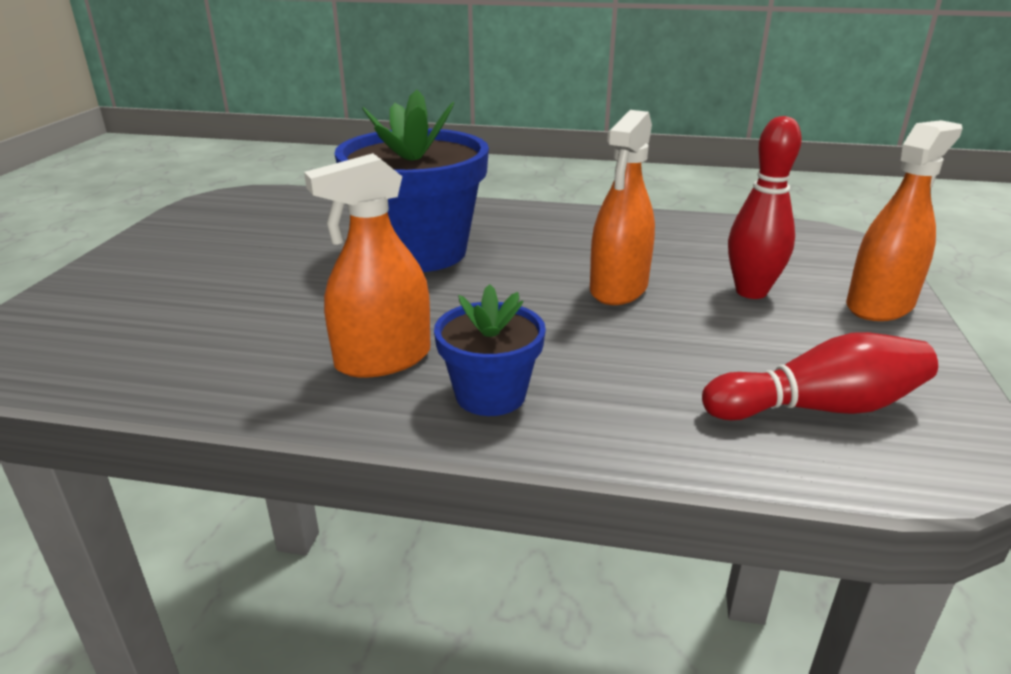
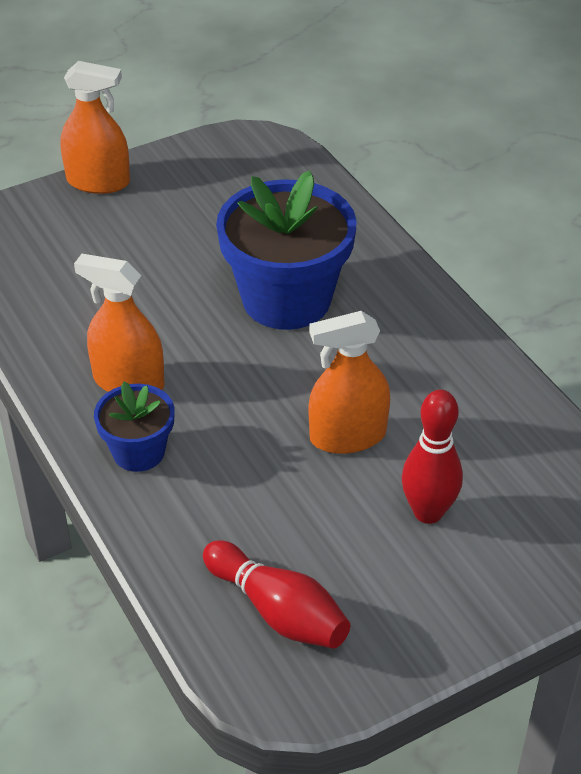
camera: 50 degrees right, 15 degrees up
(879, 305) = (489, 598): orange spray bottle -> orange spray bottle (98, 182)

